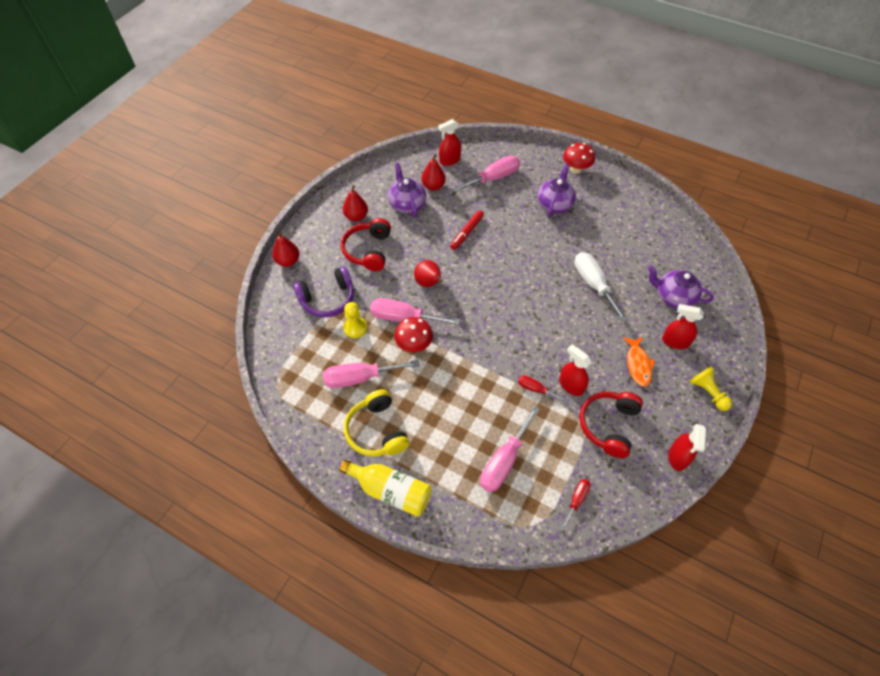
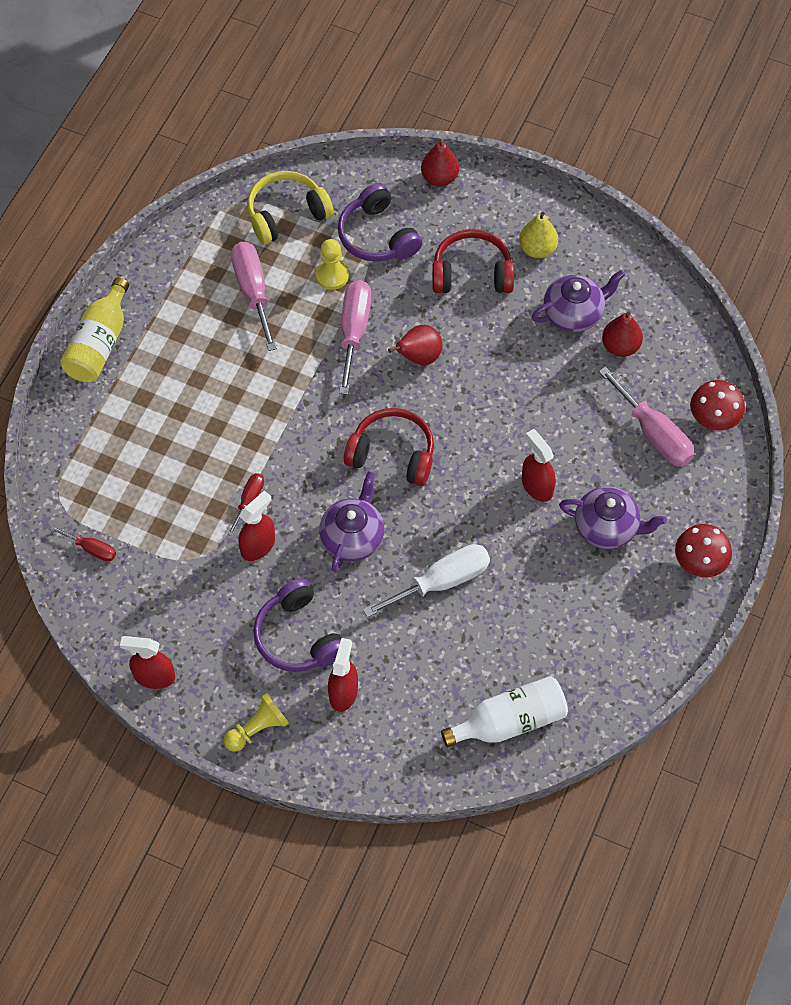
camera: 85 degrees right, 5 degrees up
(356, 217) = (537, 249): red pear -> yellow pear
(377, 431) = (178, 320): yellow headphones -> yellow headphones (286, 214)
(414, 345) = (310, 348): red mushroom -> red mushroom (713, 419)
(449, 160) = (685, 365): red spray bottle -> red spray bottle (537, 486)
(466, 232) = (525, 400): red marker -> none
(504, 461) = (142, 465): pink screwdriver -> none
(608, 425) = (198, 592): red headphones -> red headphones (392, 454)
(638, 364) = (298, 636): orange fish -> purple headphones
(673, 297) = (429, 699): purple teapot -> purple teapot (353, 537)
(682, 259) = (510, 721): none -> white bottle

